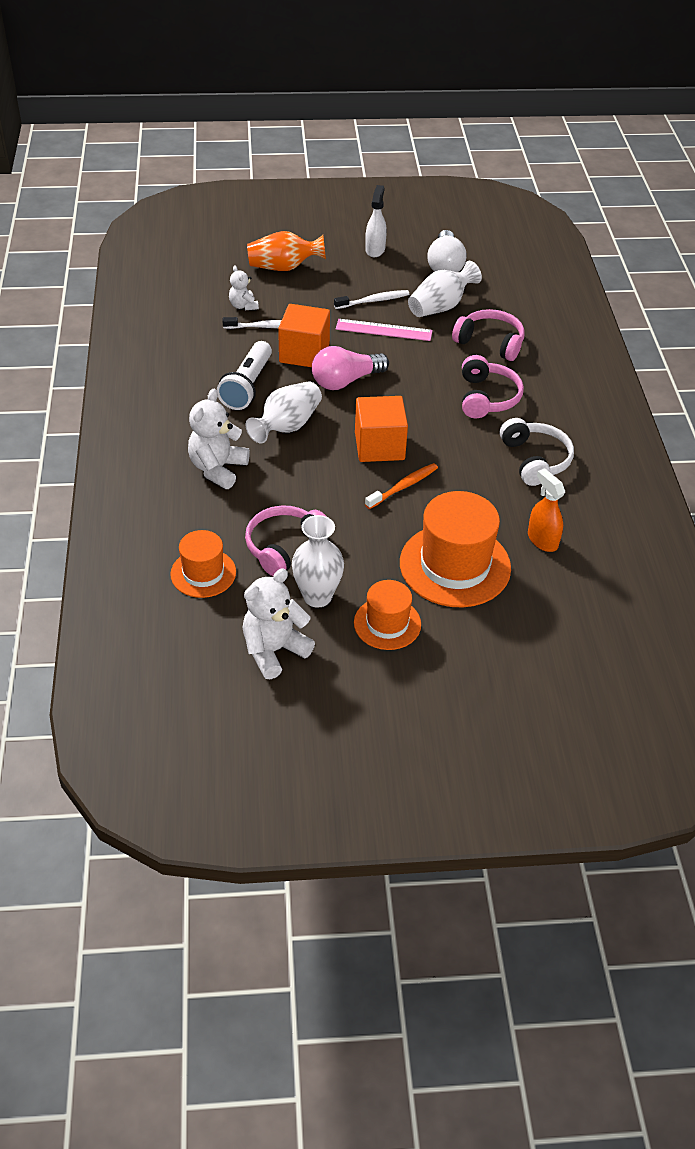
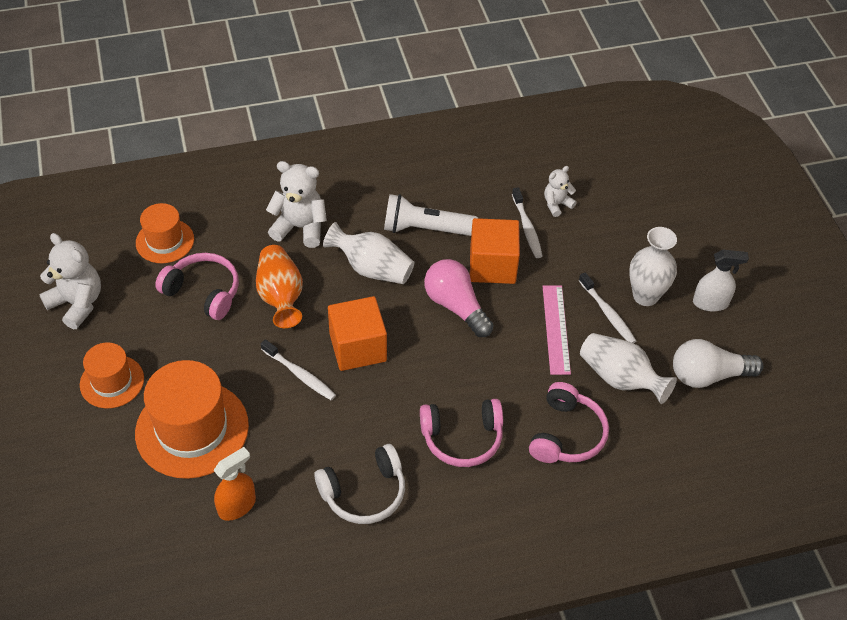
camera: 80 degrees right, 5 degrees up
(284, 267) = (639, 226): orange vase -> orange vase (280, 296)
(317, 596) = (142, 325): white vase -> white vase (645, 296)
(403, 486) = (300, 374): orange toothbrush -> white toothbrush

